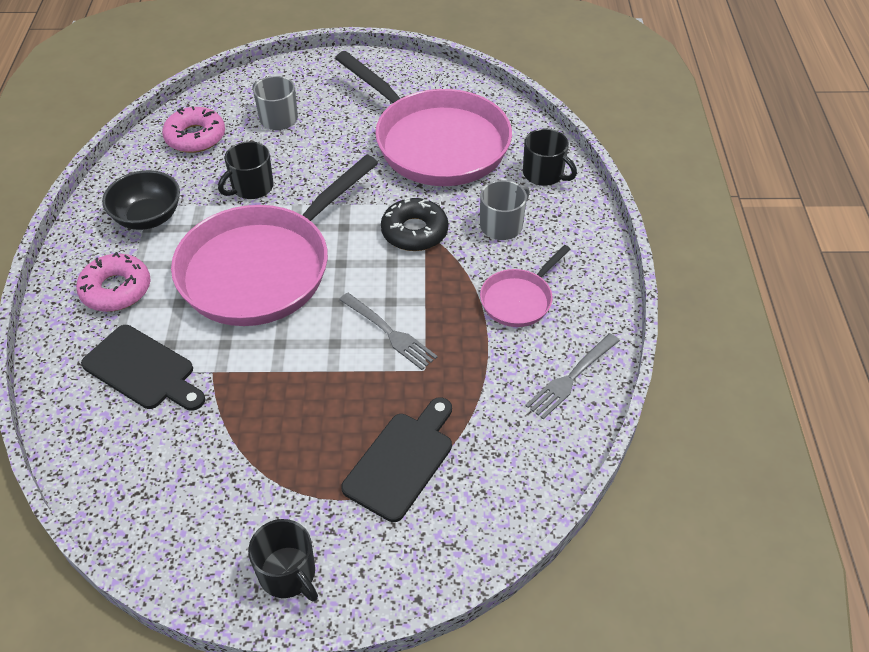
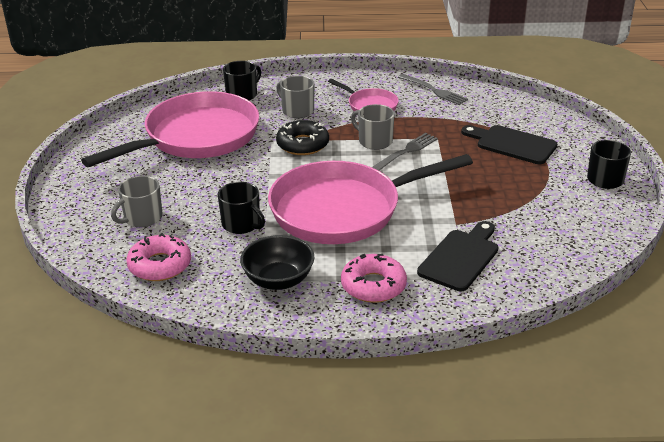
camera: 90 degrees left, 15 degrees down
(263, 268) = (343, 210): pink pan -> pink pan turned 120 degrees clockwise
(419, 301) = (374, 141): none -> grey mug

